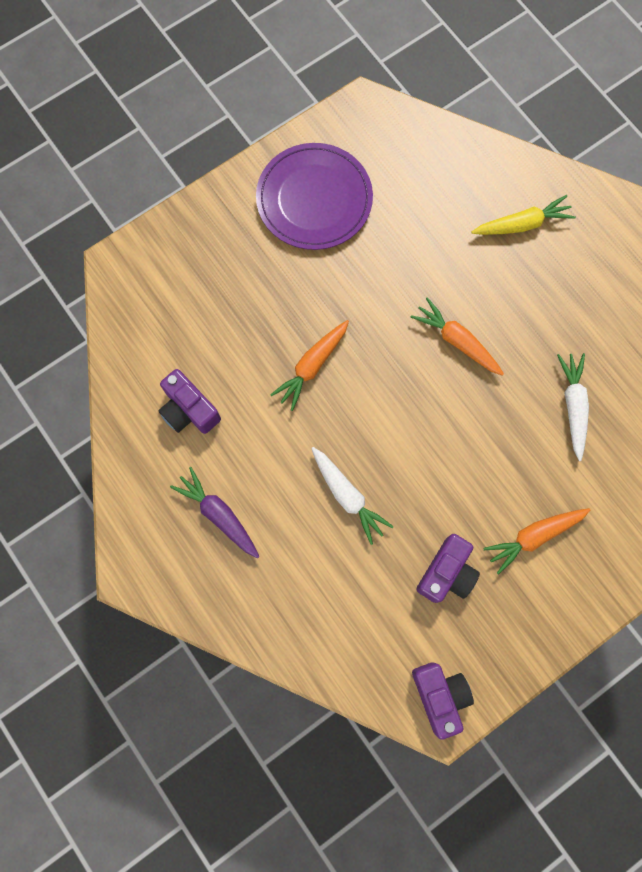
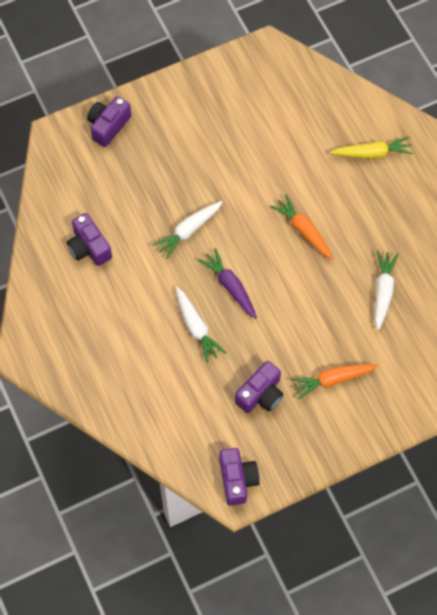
camera: 10 degrees right, 10 degrees down
(183, 242) = (108, 126): none -> purple camera
(218, 514) = (97, 325): purple carrot -> purple carrot (230, 286)
(312, 366) = (188, 231): orange carrot -> white carrot
(314, 199) = (215, 110): purple plate -> none

